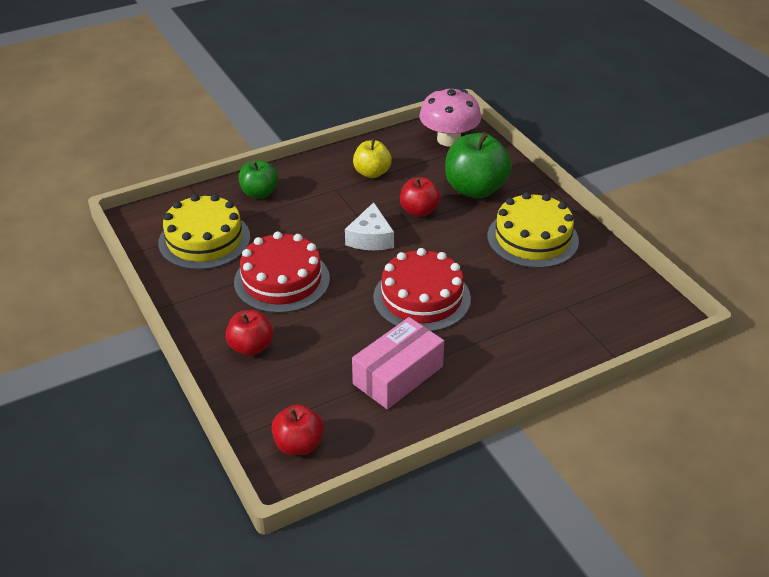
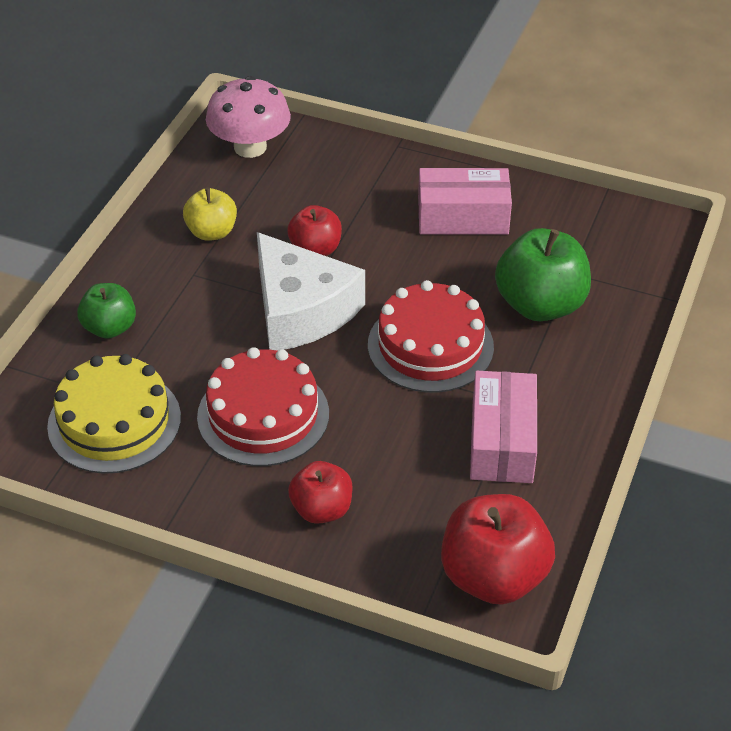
camera: 40 degrees left, 5 degrees up
(298, 445) = (493, 576): red apple -> red apple, size x1.67
(370, 238) = (301, 310): white cheese -> white cheese, size x1.73
(475, 189) = (345, 192): green apple -> green apple (540, 305)
(532, 238) = (463, 217): yellow cake -> pink box

